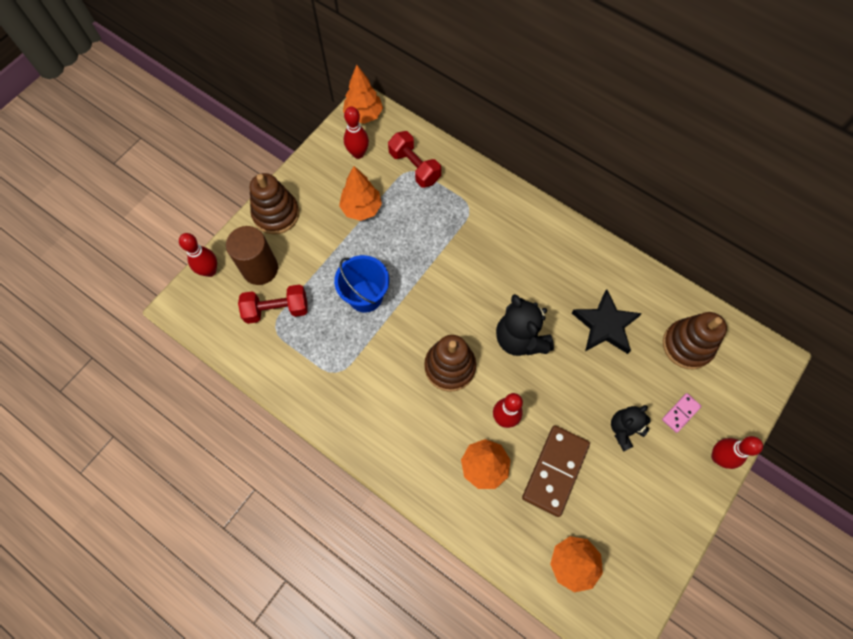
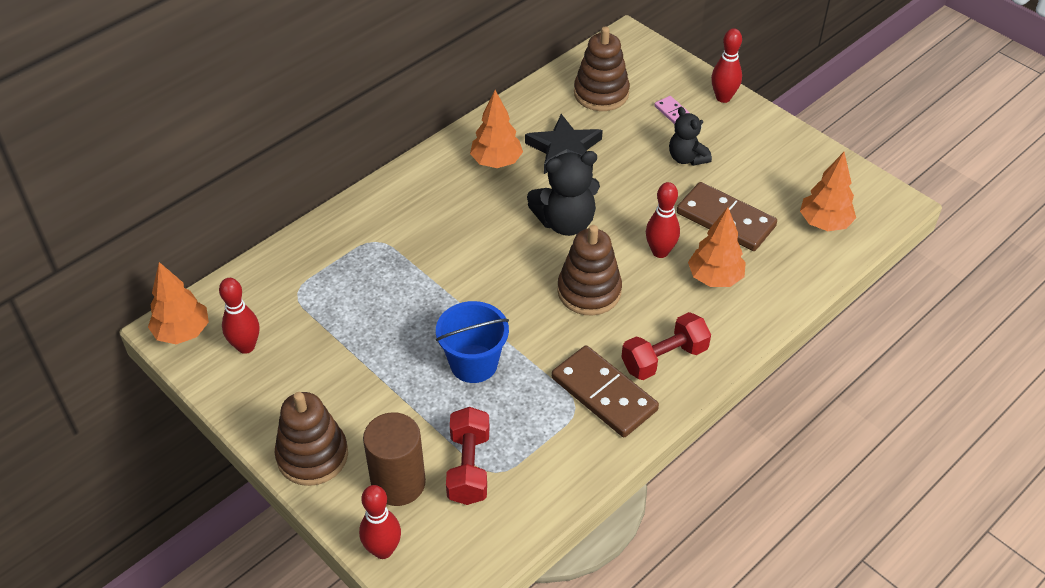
camera: 80 degrees left, 20 degrees down
(351, 391) = (604, 394): none -> brown domino
(361, 208) = (338, 353): orange tree -> orange tree (496, 162)
(414, 167) = (293, 287): red dumbbell -> red dumbbell (664, 358)

